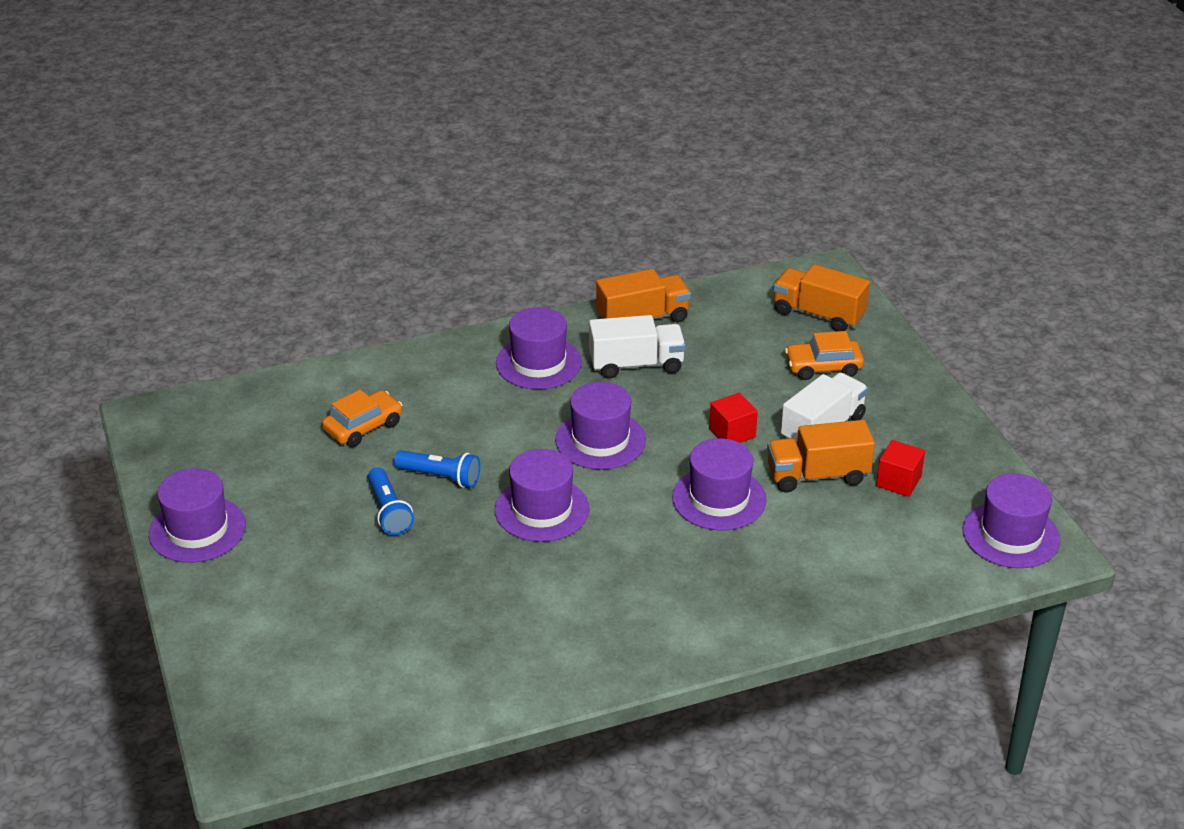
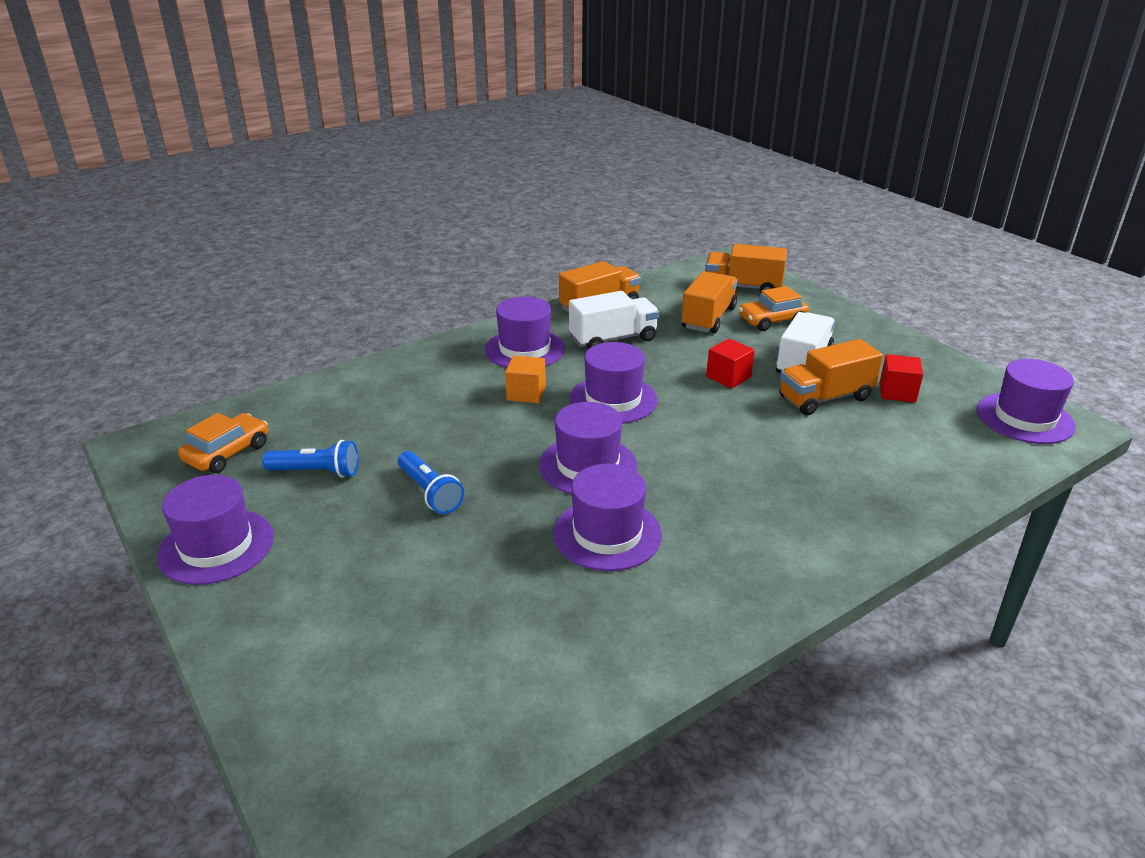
camera: 15 degrees left, 5 degrees down
(363, 427) = (376, 422): orange car -> orange car (227, 453)
(440, 477) = (472, 453): blue flashlight -> blue flashlight (316, 472)
(518, 418) = (526, 393): none -> orange cube
(719, 499) = (751, 430): purple hat -> purple hat (607, 534)
(754, 353) = (708, 318): none -> orange truck

